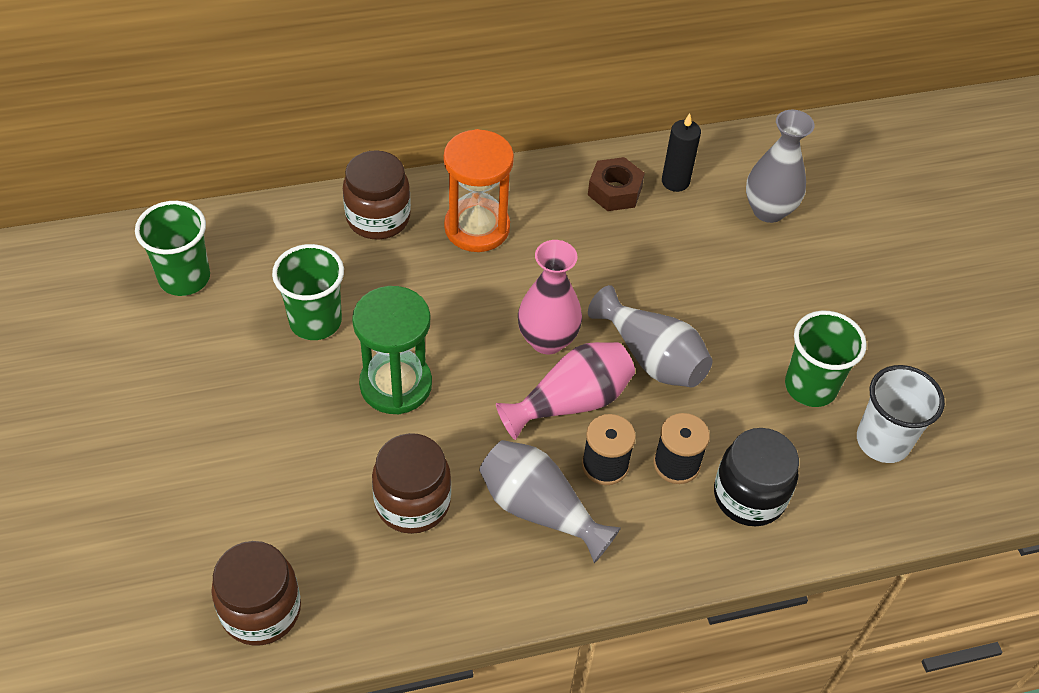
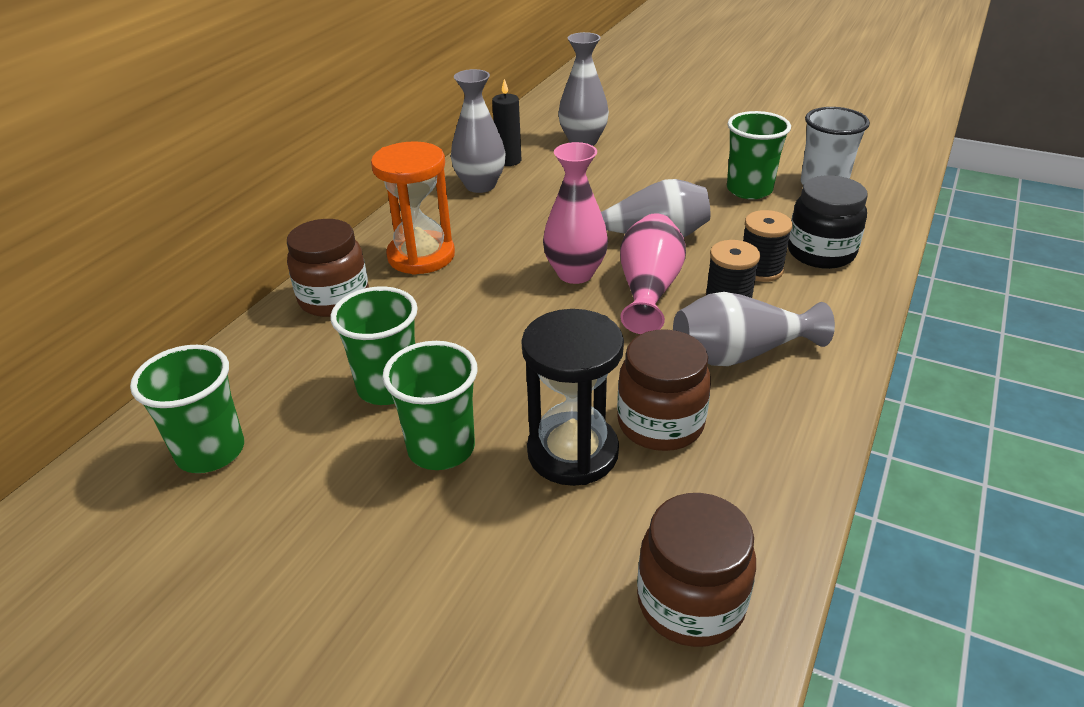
camera: 45 degrees left, 15 degrees down
(284, 393) = (441, 448): none -> green cup
(340, 468) = (572, 452): none -> black hourglass
(396, 385) = (520, 372): green hourglass -> none
(614, 191) = (480, 185): brown nut -> grey vase

